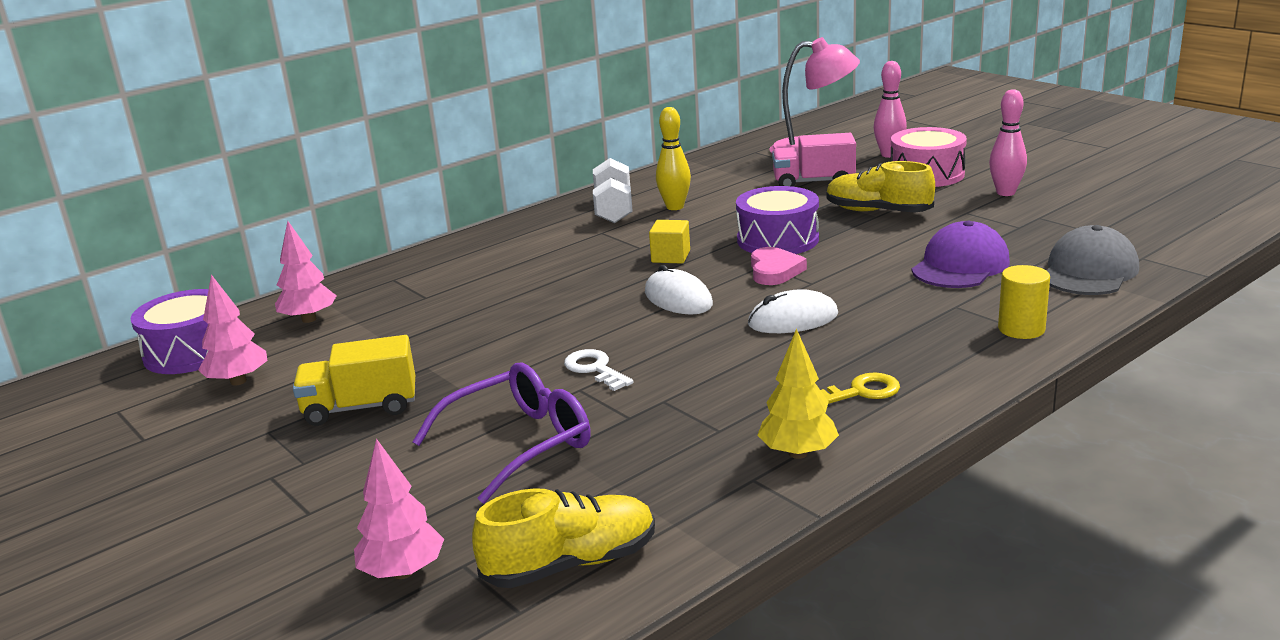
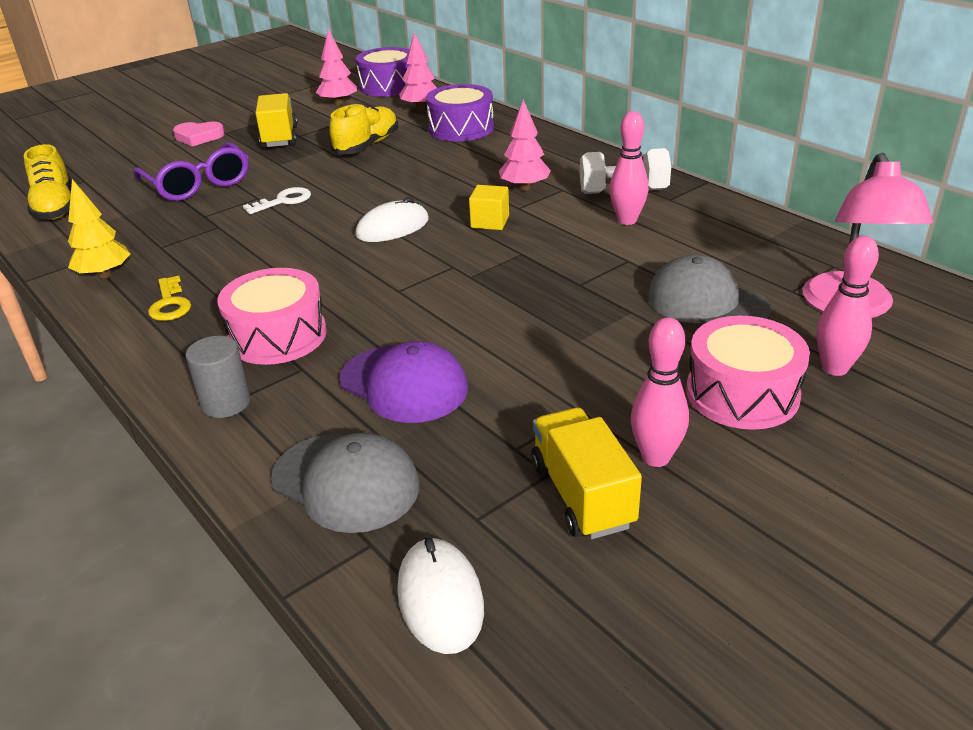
camera: 90 degrees right, 10 degrees up
(403, 572) = (92, 168): pink tree -> pink tree (524, 188)
(675, 207) = (627, 220): yellow bowling pin -> pink bowling pin
(774, 271) = (435, 272): pink heart -> pink heart (198, 137)
(777, 240) = (517, 275): purple drum -> purple drum (461, 128)
(793, 319) = (321, 278): white mouse -> white mouse (440, 598)
(813, 182) = (707, 302): pink truck -> grey cap
(878, 211) = (592, 342): yellow shoe -> yellow shoe (367, 146)
(906, 324) = (278, 336): none -> pink drum
(1021, 329) = (226, 403): yellow cylinder -> grey cylinder
(1053, 208) = (582, 495): none -> yellow truck

